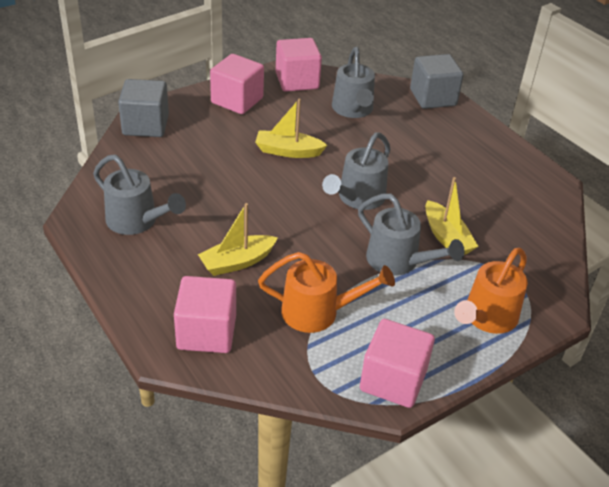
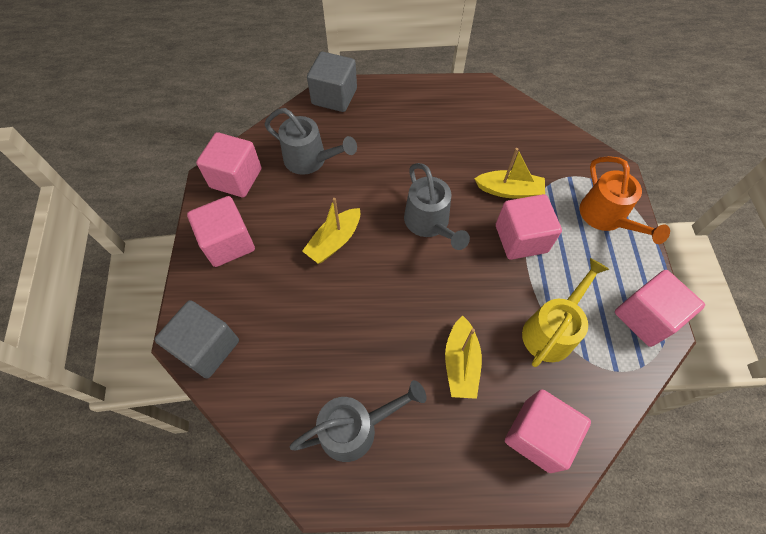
camera: 55 degrees left, 20 degrees up
(319, 312) = (552, 329): orange watering can -> yellow watering can
(399, 262) = (521, 238): grey watering can -> pink cube

